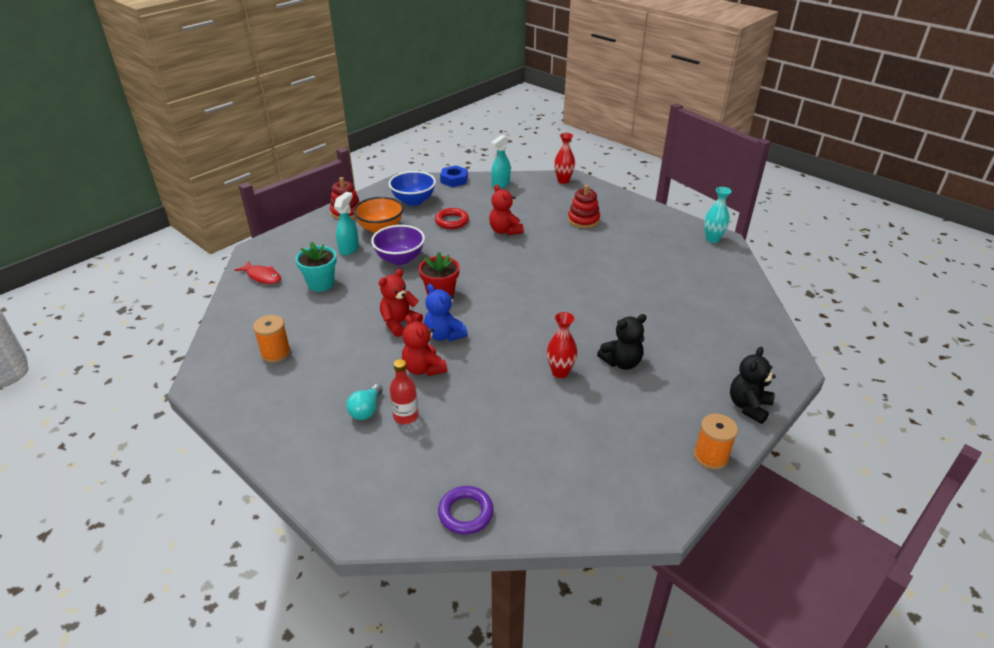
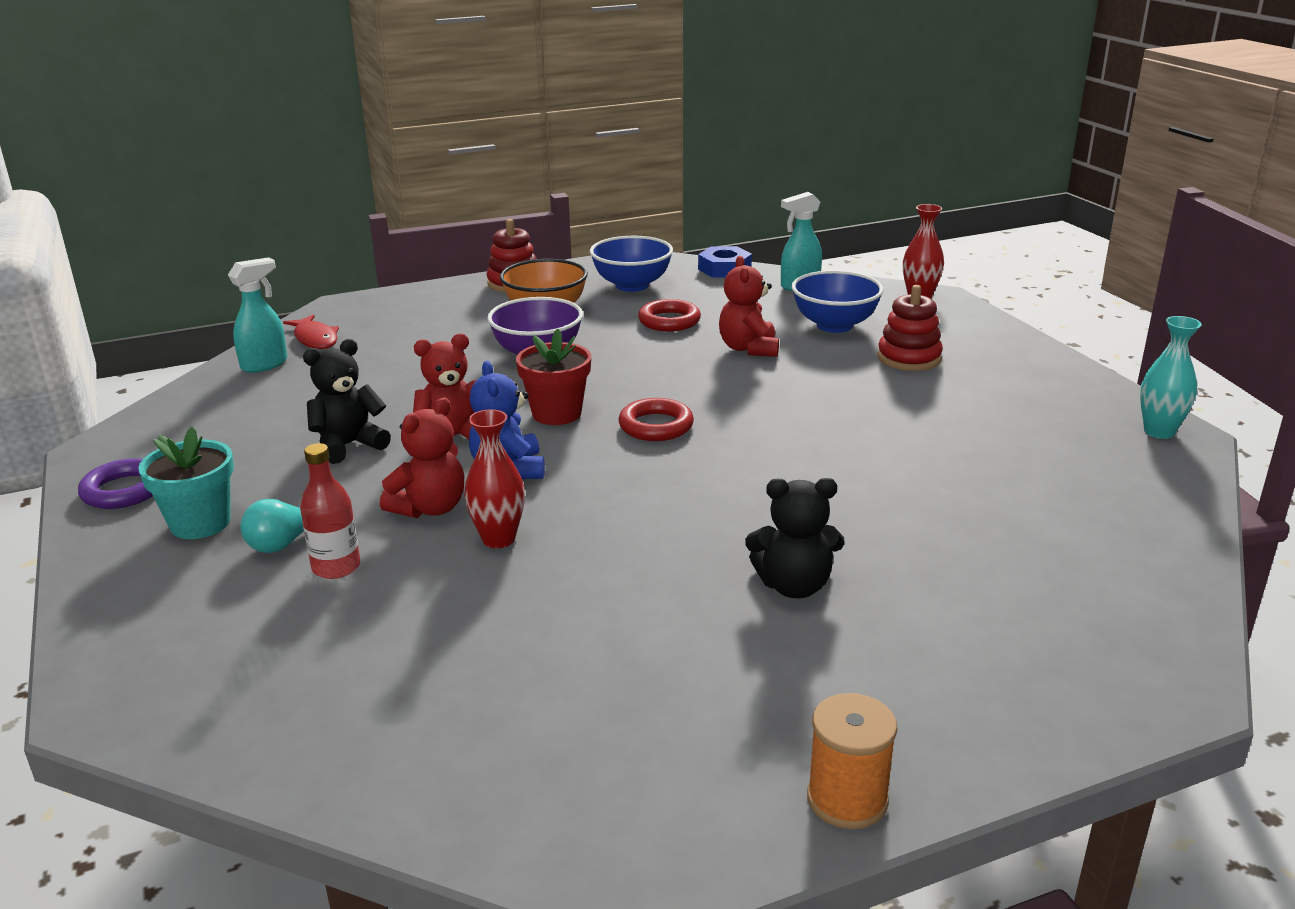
camera: 25 degrees right, 10 degrees down
(276, 353) = (235, 435): orange spool -> none
(321, 284) = (387, 363): turquoise flower pot -> turquoise flower pot (200, 523)
(349, 249) = (473, 328): turquoise spray bottle -> turquoise spray bottle (265, 364)
(423, 369) = (430, 508): red teddy bear -> red teddy bear turned 135 degrees counterclockwise
(465, 513) = (288, 741): purple ring -> purple ring (124, 490)
(495, 290) = (656, 426): none -> red ring
(535, 207) = (834, 325): none -> blue bowl
(560, 372) = (660, 572): red vase -> red vase (498, 539)
(748, 406) = (1011, 733): black teddy bear -> black teddy bear (348, 445)

